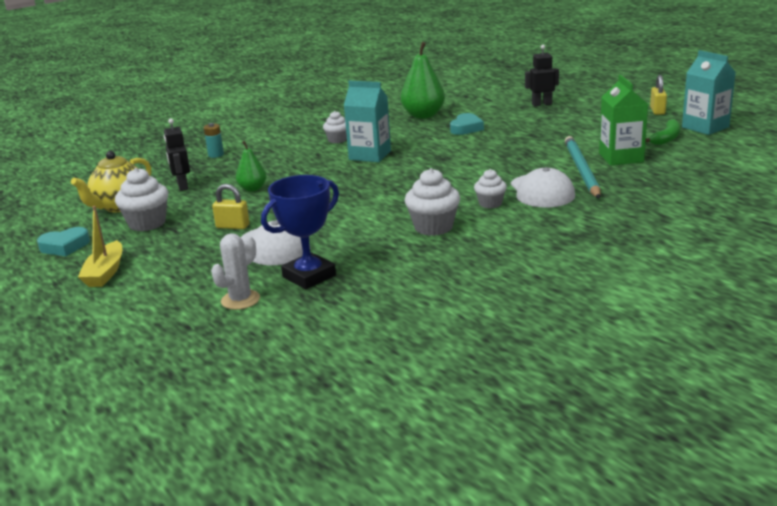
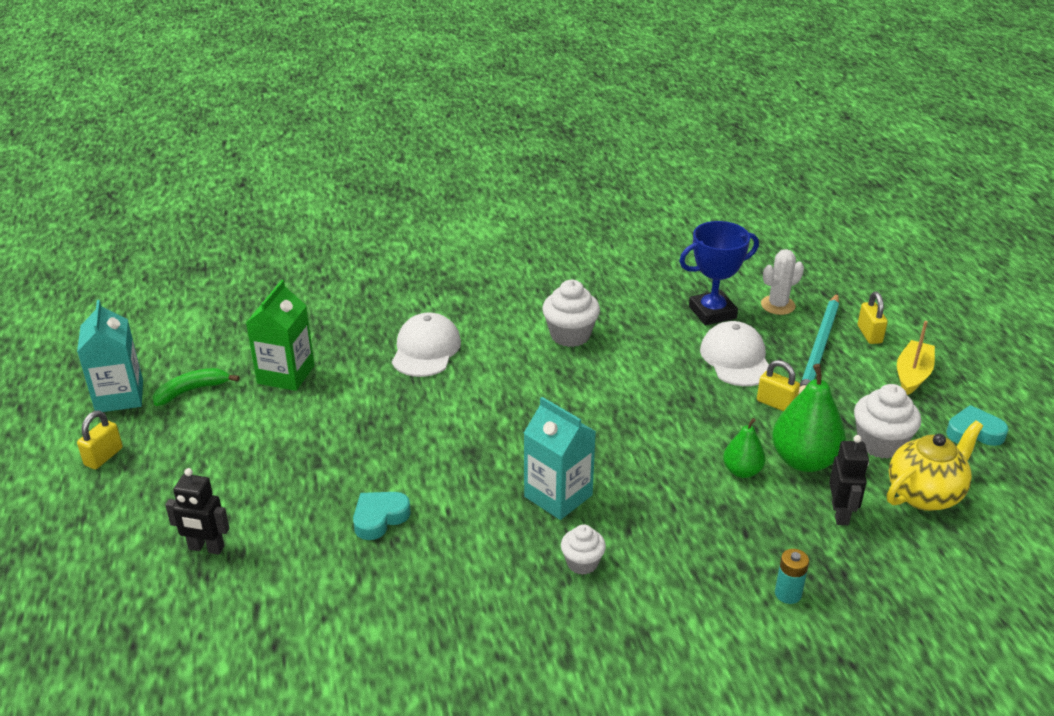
camera: 160 degrees left, 10 degrees up
(140, 296) = (869, 334): none -> yellow padlock
(423, 115) = (404, 591): green pear -> green pear (804, 460)
(490, 203) = (491, 349): white cupcake -> none
(581, 170) = (349, 369): turquoise pencil -> turquoise pencil (819, 348)

